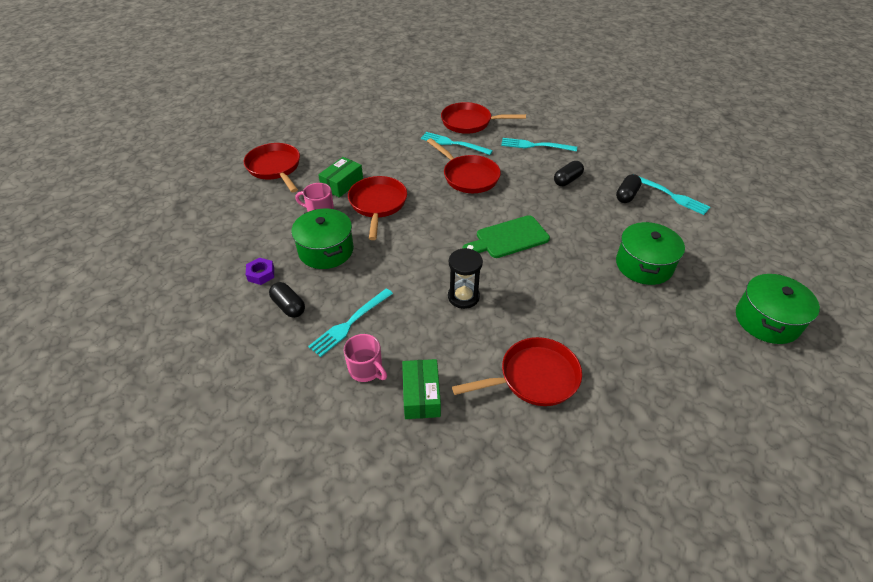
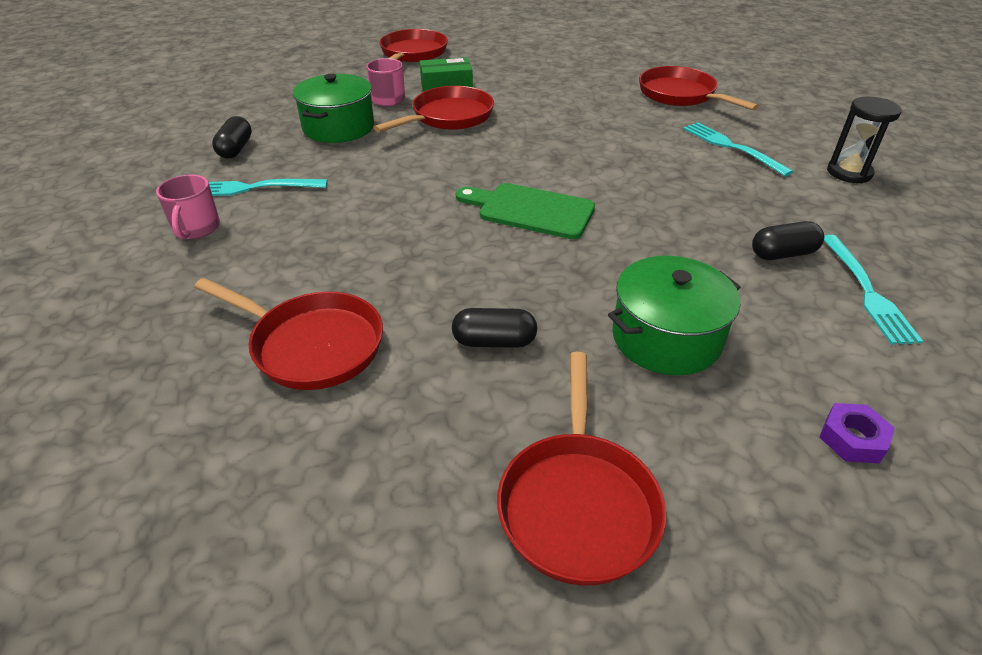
camera: 45 degrees right, 5 degrees down
(261, 274) = (261, 117): purple nut -> purple nut (852, 439)
(421, 395) = (193, 279): green box -> none
(453, 143) = (624, 104): turquoise fork -> none
(463, 297) = (384, 230): black hourglass -> black hourglass (849, 172)
(468, 176) = (588, 138): red pan -> red pan (578, 503)
(567, 180) = (715, 197): black capsule -> black capsule (494, 341)
(767, 320) = (768, 546): green pot -> none

